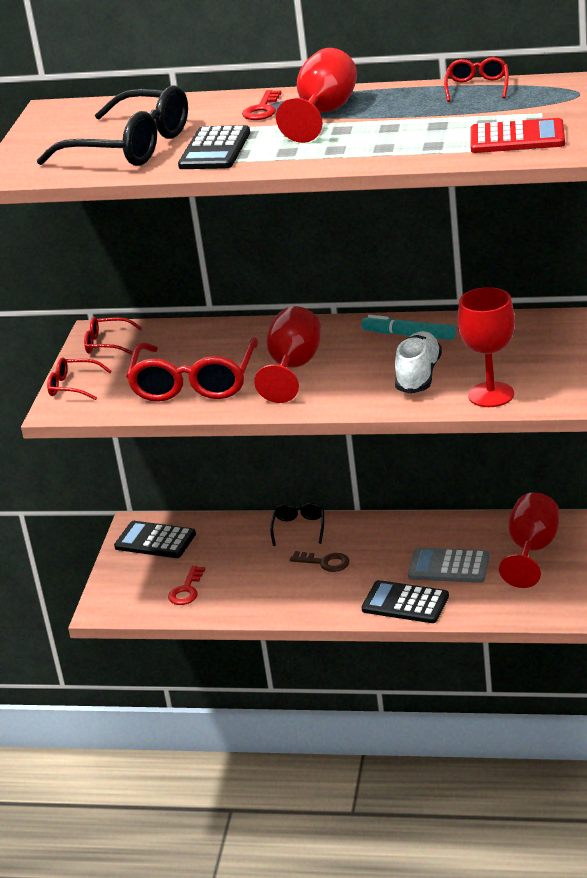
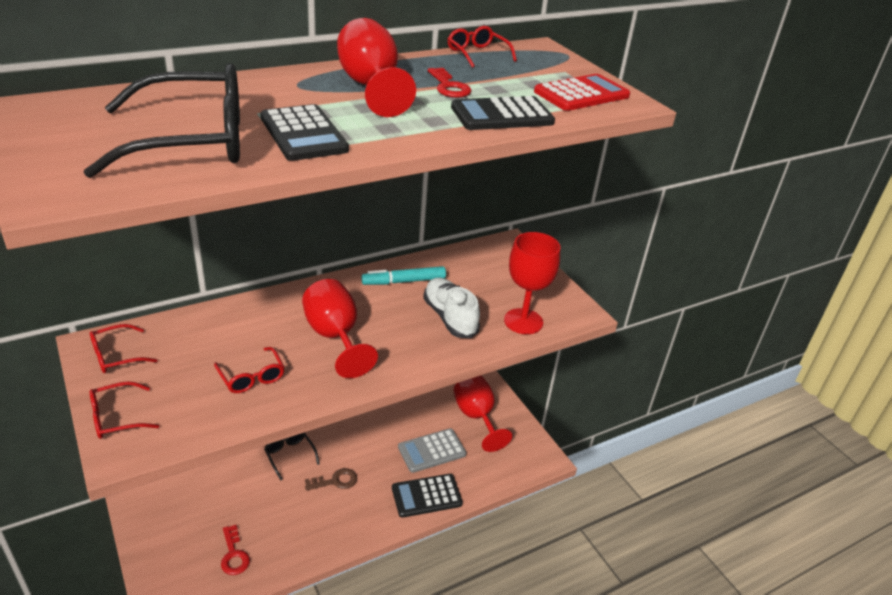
camera: 45 degrees left, 5 degrees up
(155, 541) = (167, 513): black calculator -> black calculator (502, 115)
(194, 382) = (251, 376): red glasses -> red glasses, size x0.48
(262, 109) = (299, 88): red key -> red key (449, 87)

